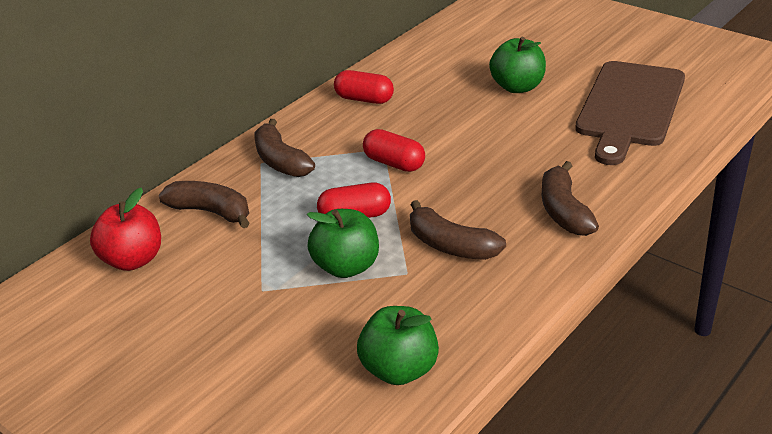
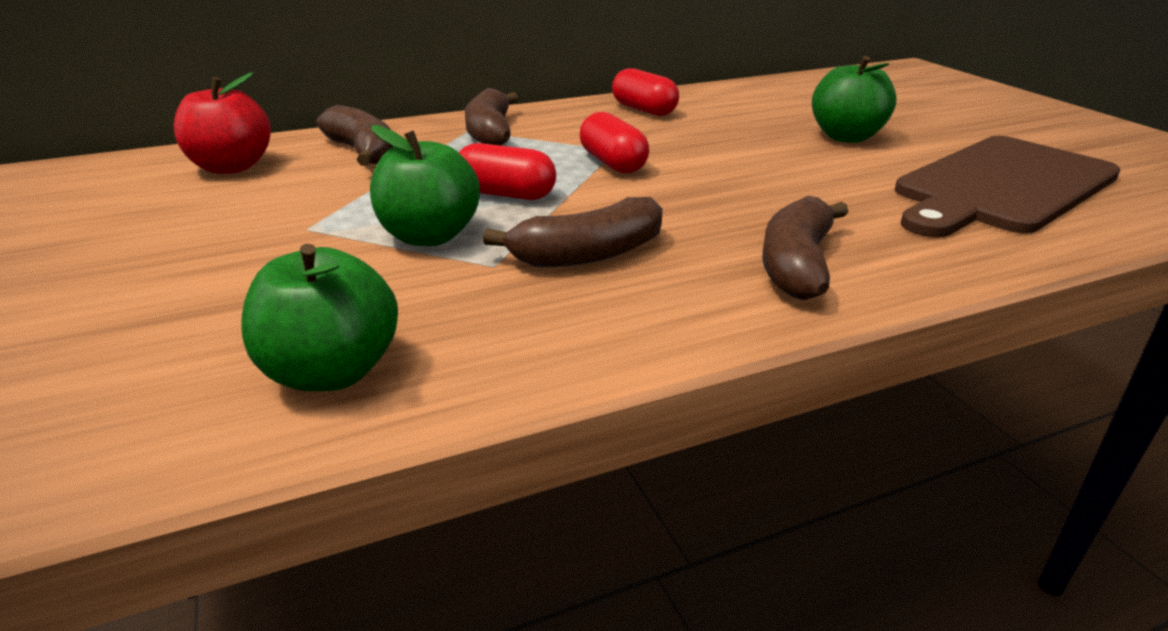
camera: 25 degrees right, 5 degrees down
(451, 245) = (588, 254): brown banana -> brown banana turned 90 degrees counterclockwise

